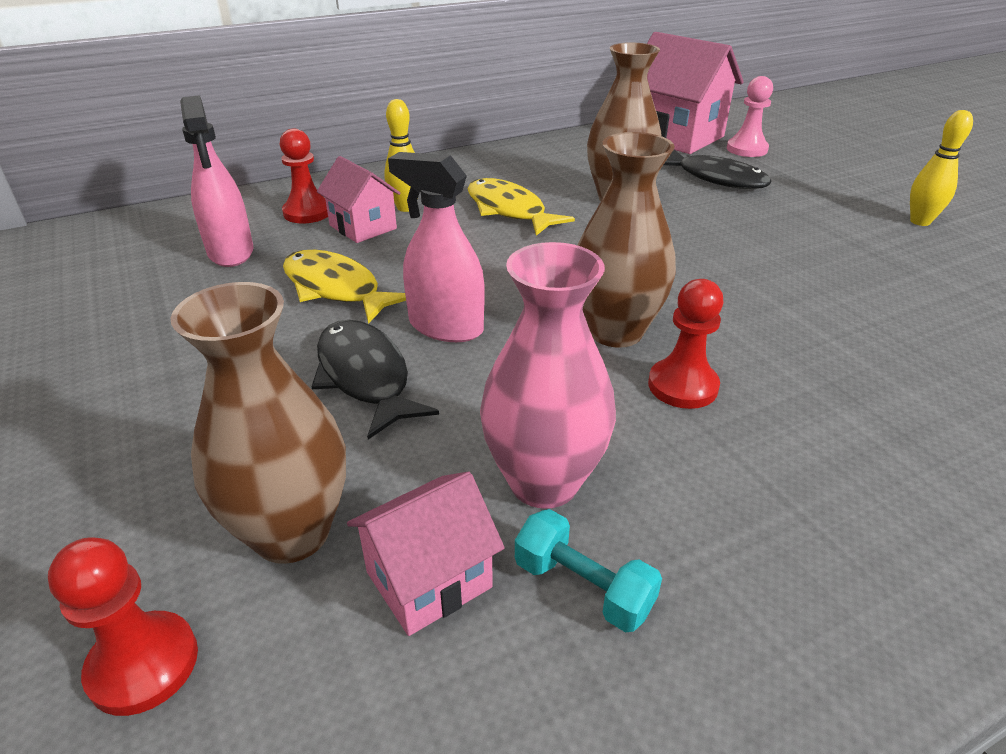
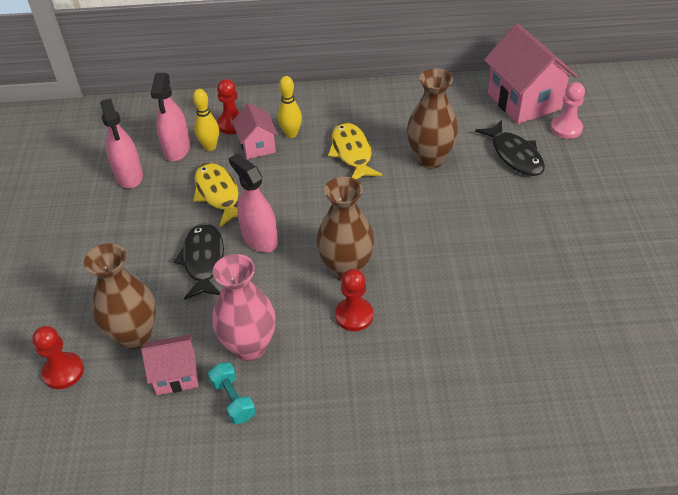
camera: 25 degrees right, 10 degrees up
(159, 298) = (129, 176): none -> pink spray bottle
(920, 221) = (622, 235): yellow bowling pin -> yellow bowling pin (210, 147)

